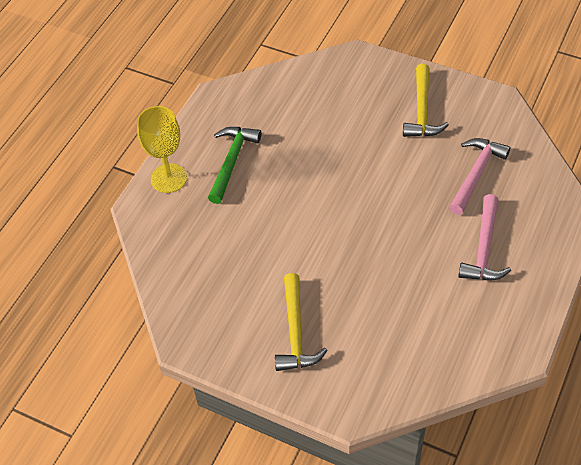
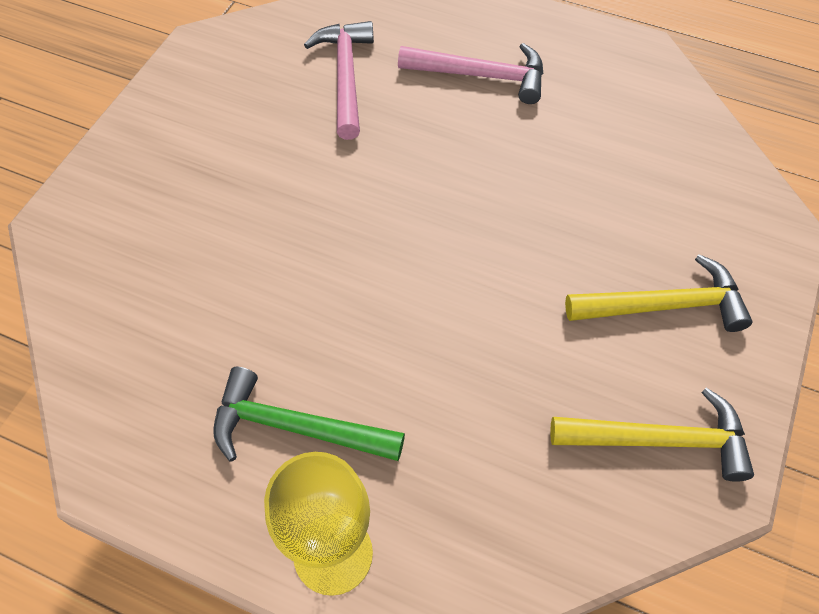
camera: 95 degrees left, 5 degrees up
(422, 110) = (207, 134): yellow hammer -> yellow hammer (659, 440)
(476, 174) = (345, 77): pink hammer -> pink hammer turned 60 degrees clockwise

